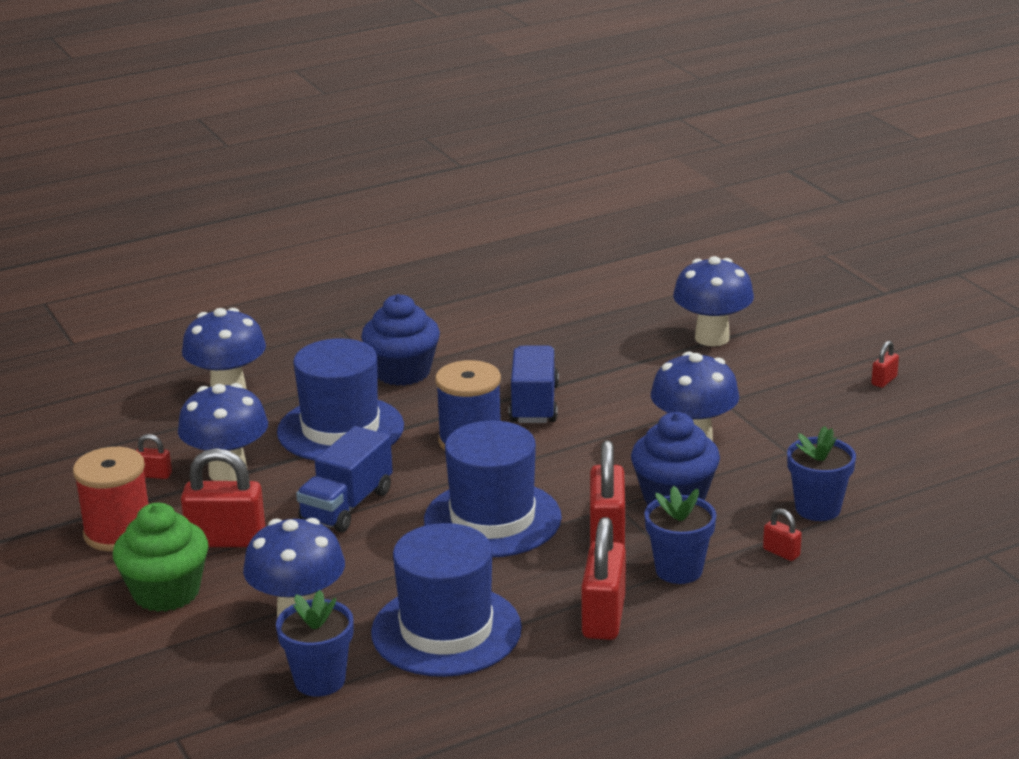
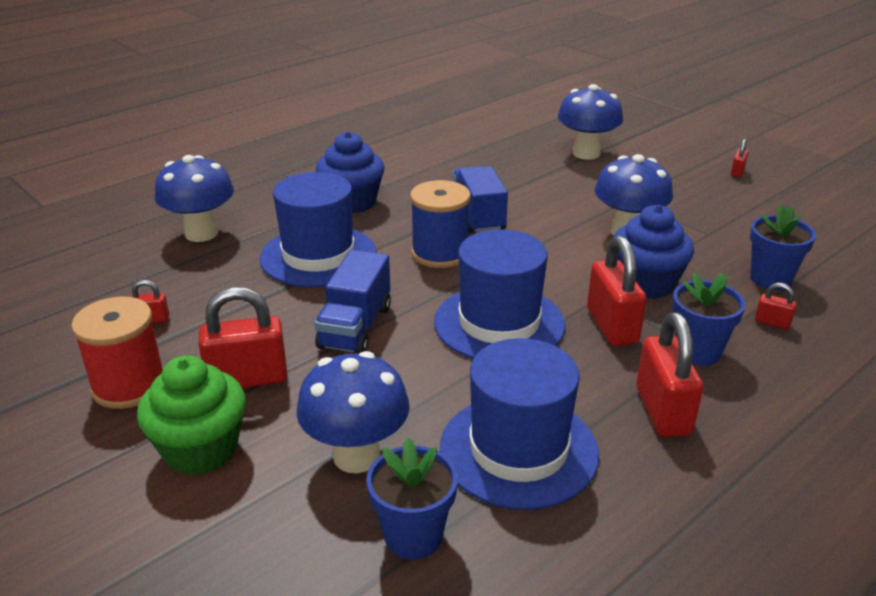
camera: 15 degrees left, 5 degrees up
(228, 472) = (226, 308): blue mushroom -> none

